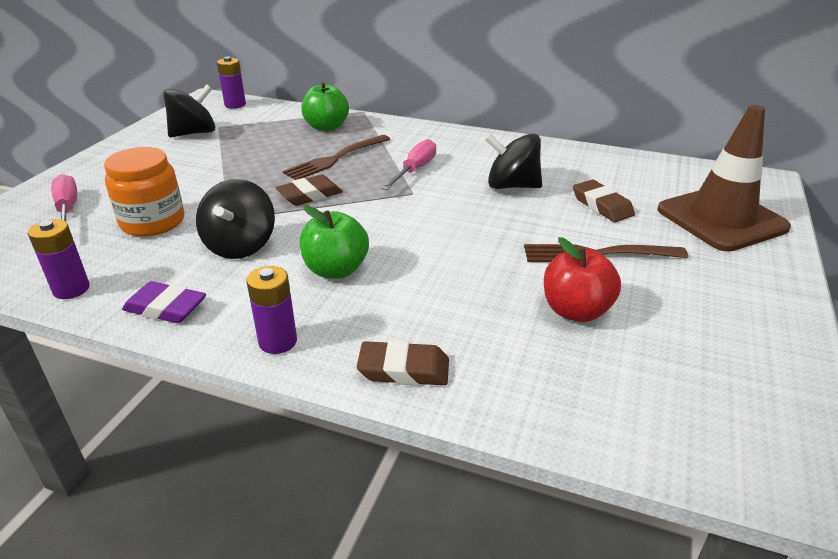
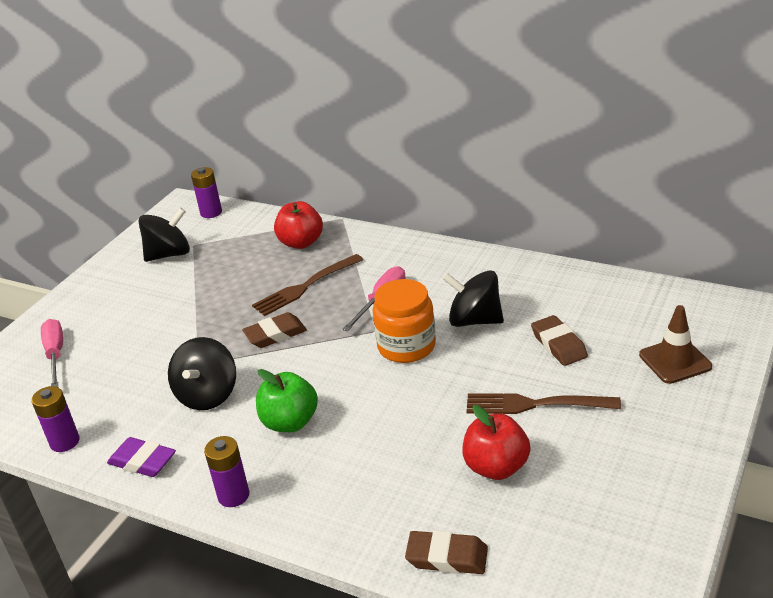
camera: 10 degrees right, 0 degrees up
(153, 222) = (131, 368): orange jar -> orange jar (406, 346)
(326, 127) = (301, 243): green apple -> red apple
(404, 369) = (334, 523): brown eraser -> brown eraser (447, 557)
(721, 219) = (675, 361): brown traffic cone -> brown traffic cone, size x0.58

